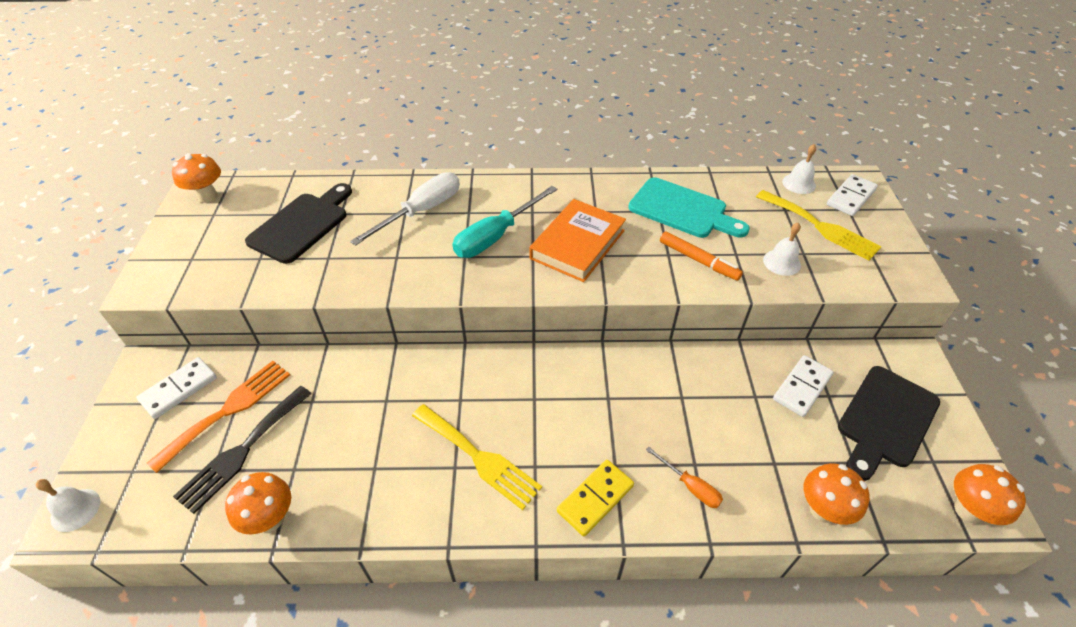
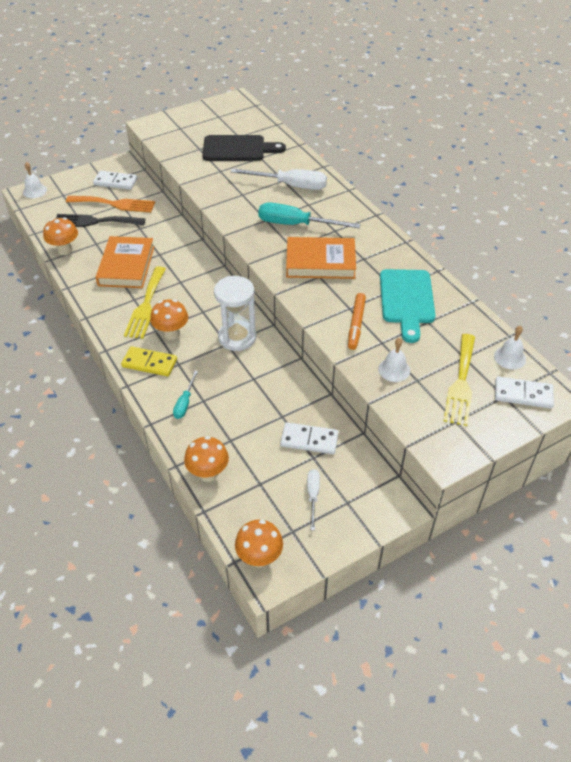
camera: 60 degrees right, 0 degrees up
(207, 196) = (230, 107): orange mushroom -> orange mushroom (171, 334)
(378, 449) = (126, 266): none -> orange book
(603, 383) = (237, 337): none -> white hourglass
(690, 486) = (185, 403): orange screwdriver -> turquoise screwdriver
(885, 420) = (313, 495): black cutting board -> white screwdriver

